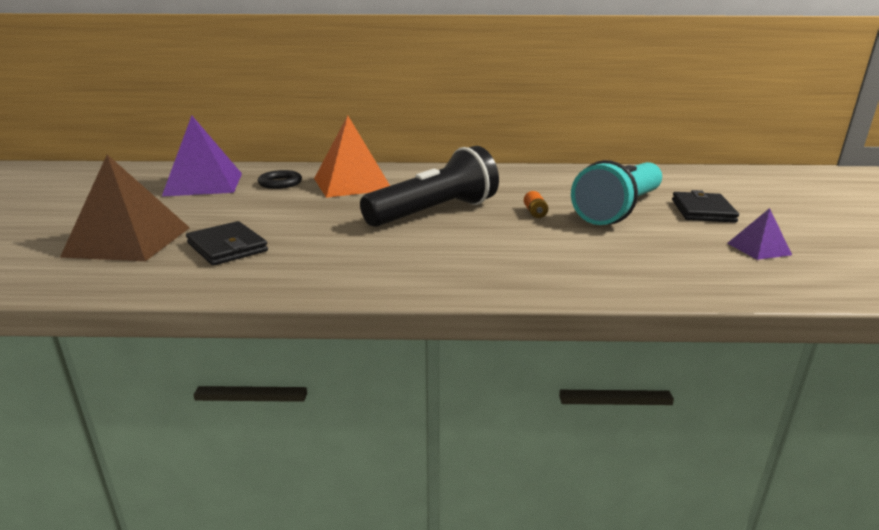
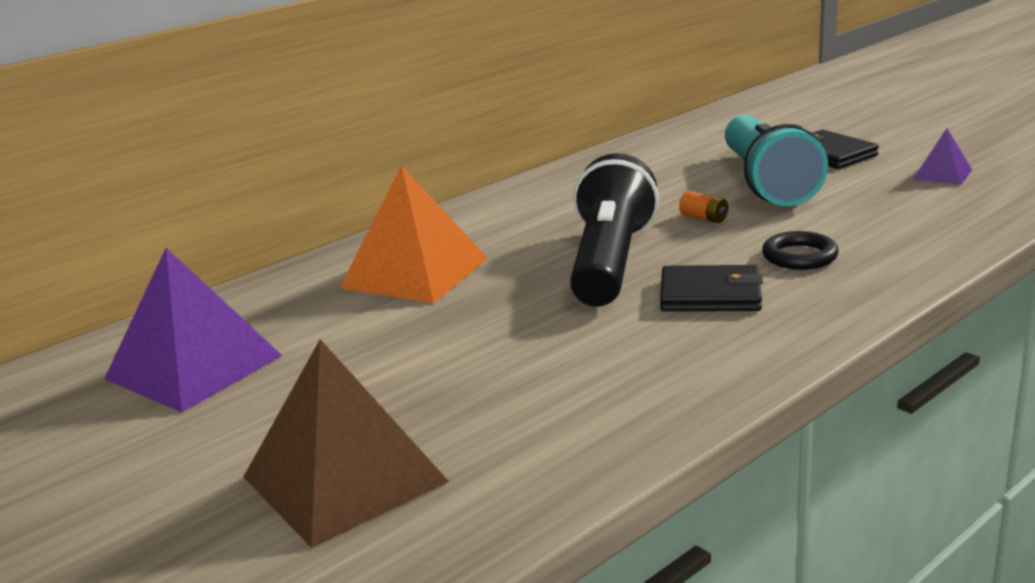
camera: 40 degrees left, 0 degrees up
(227, 247) = (499, 413): black wallet -> black wallet (710, 295)
(280, 183) = (311, 314): black ring -> black ring (799, 256)

